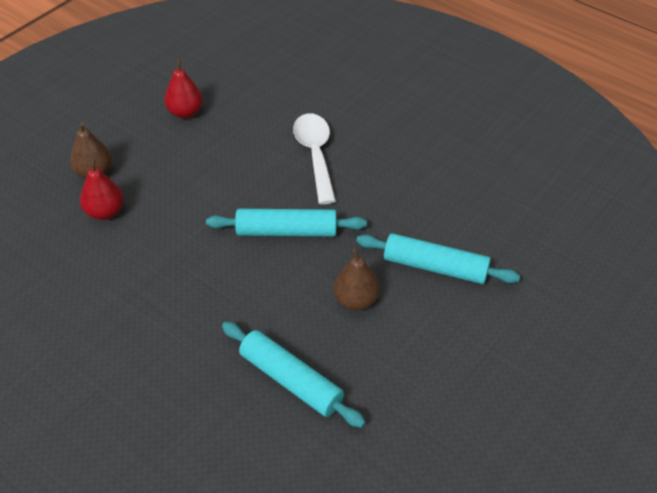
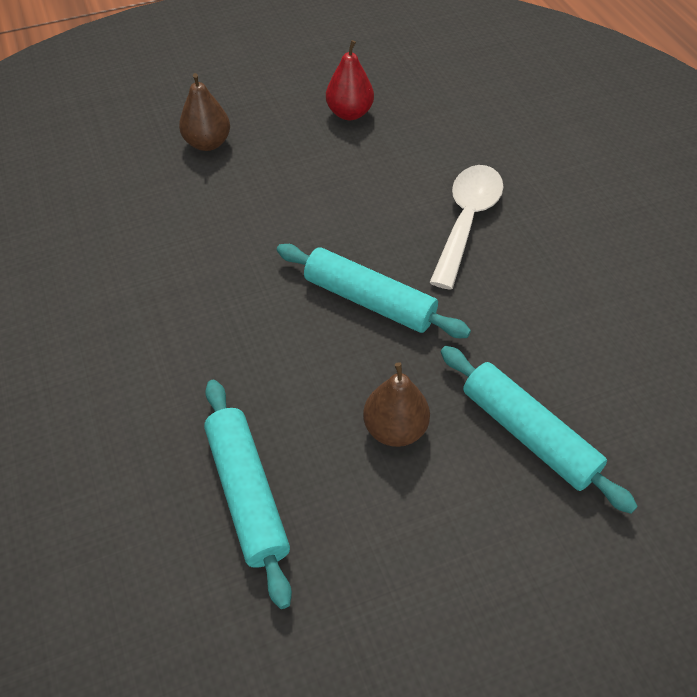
camera: 30 degrees right, 5 degrees up
(105, 212) = (187, 191): red pear -> none

